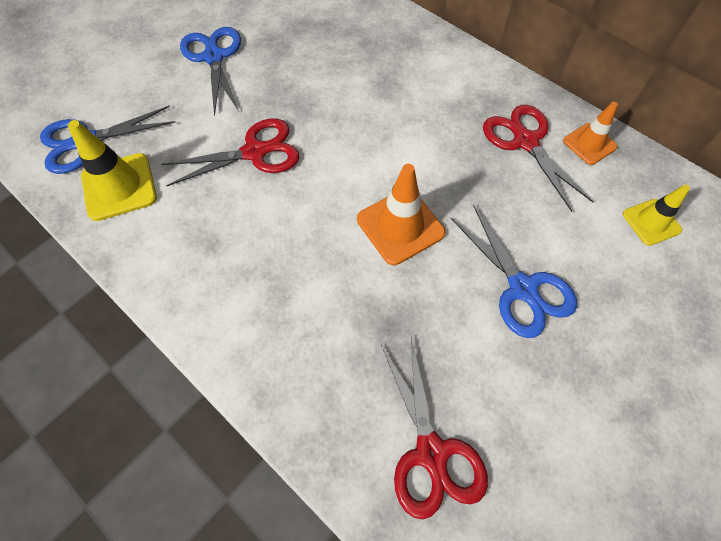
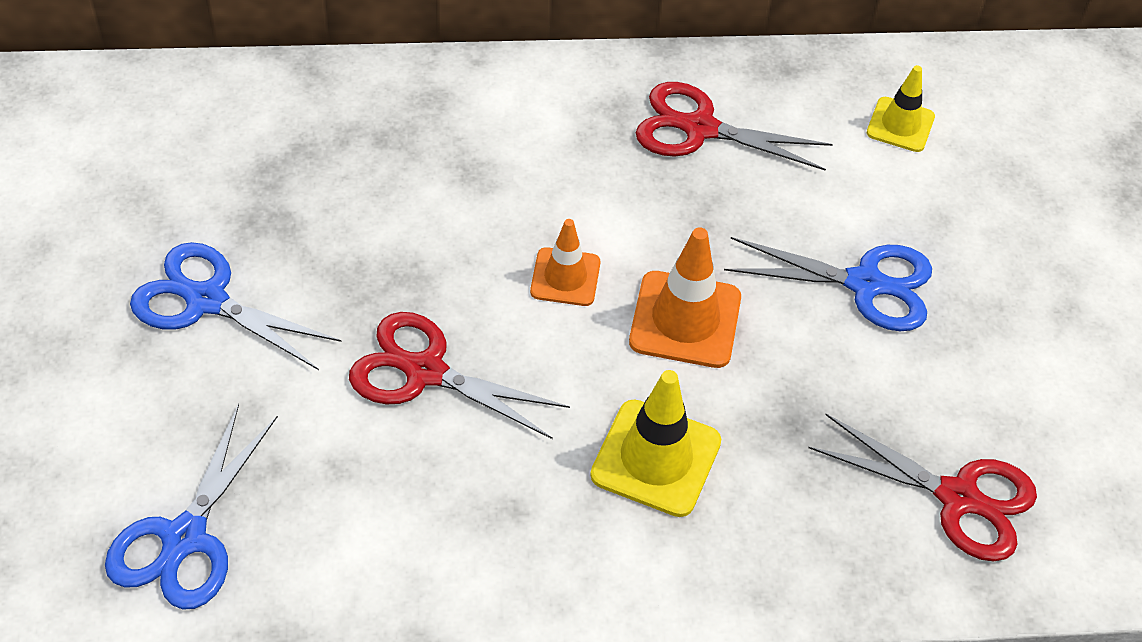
camera: 50 degrees left, 10 degrees down
(119, 187) = (312, 548): yellow traffic cone -> yellow traffic cone (656, 458)
(255, 152) = (424, 372): red scissors -> red scissors turned 90 degrees counterclockwise
(589, 144) = (762, 84): orange traffic cone -> orange traffic cone (565, 277)

